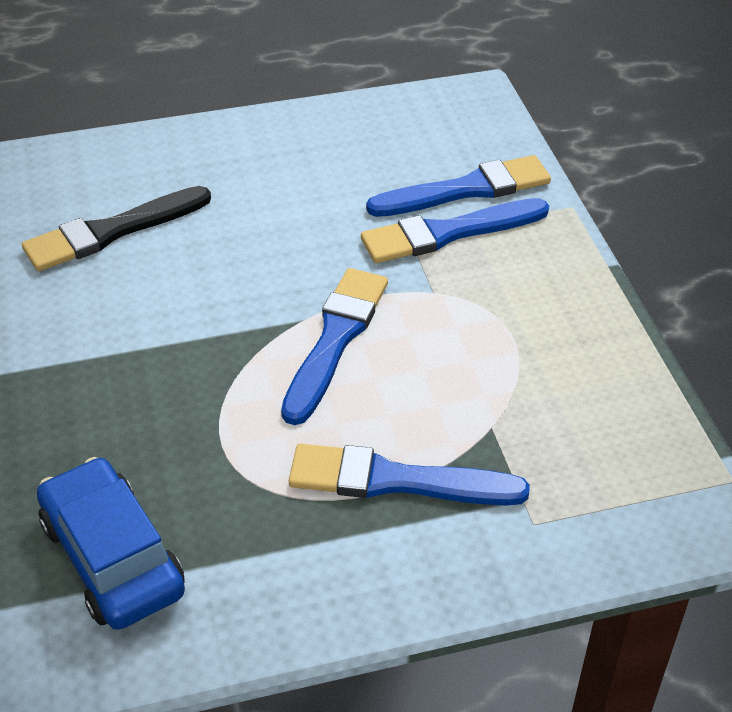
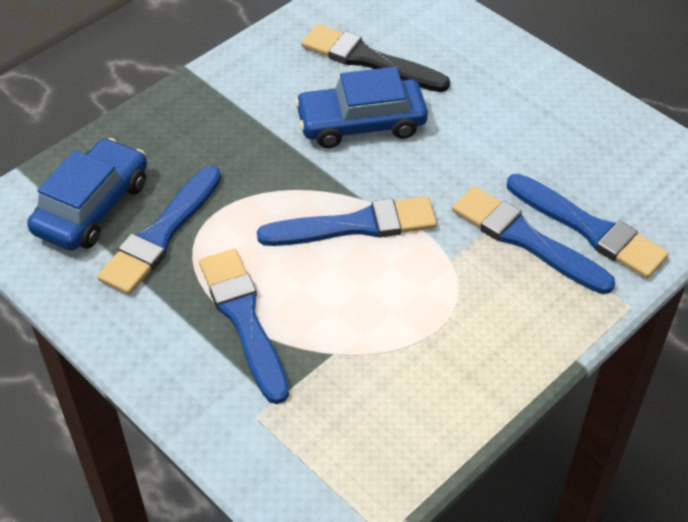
camera: 60 degrees right, 5 degrees up
(198, 276) = (361, 123): none -> blue car
(215, 506) = (161, 235): none -> blue brush

